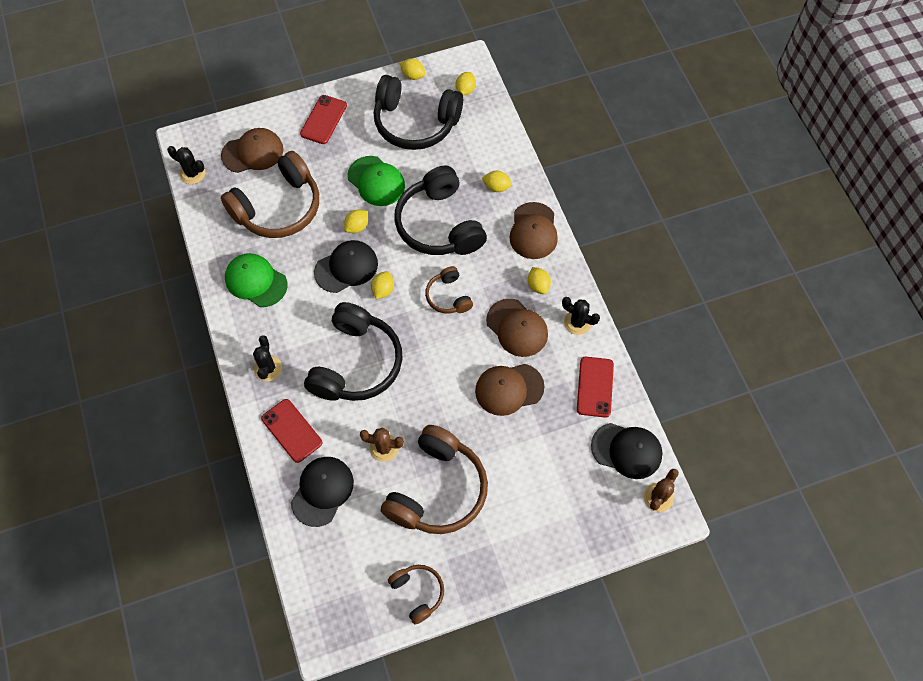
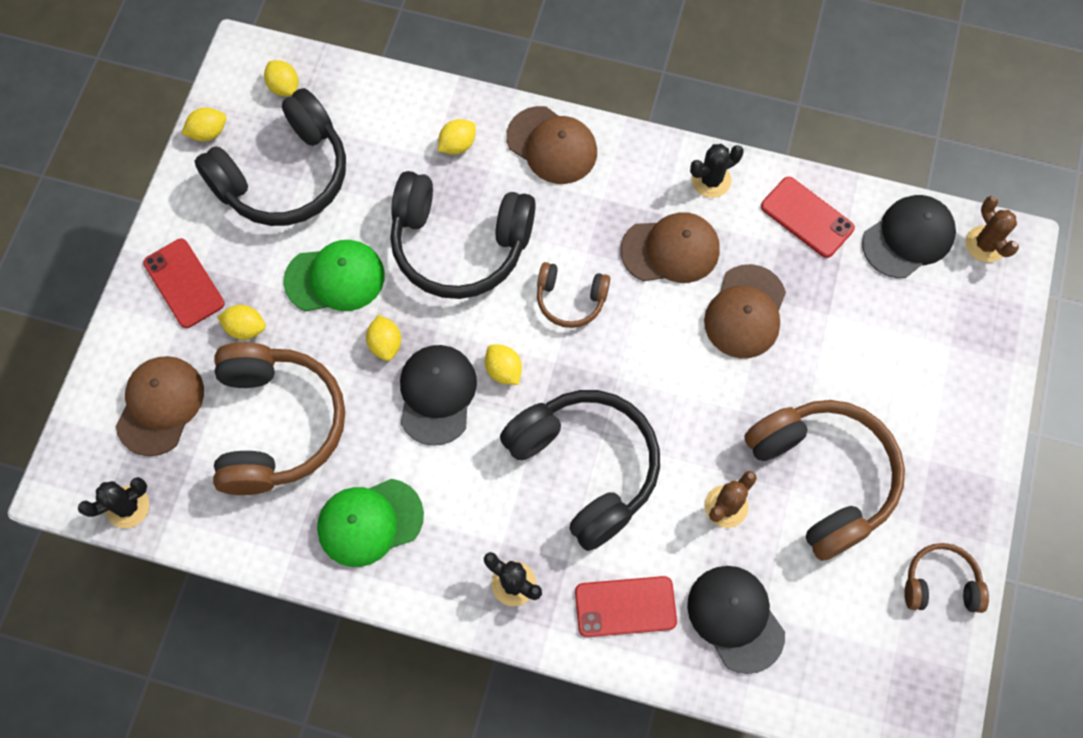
camera: 55 degrees left, 5 degrees up
(538, 285) = (630, 189): yellow lemon -> yellow lemon (246, 328)

